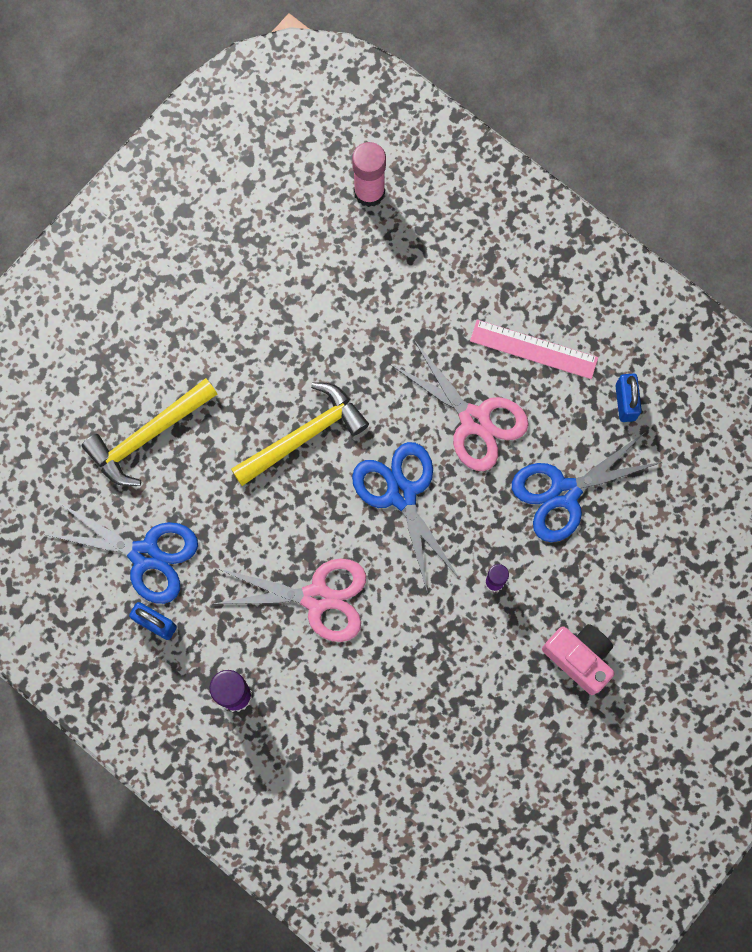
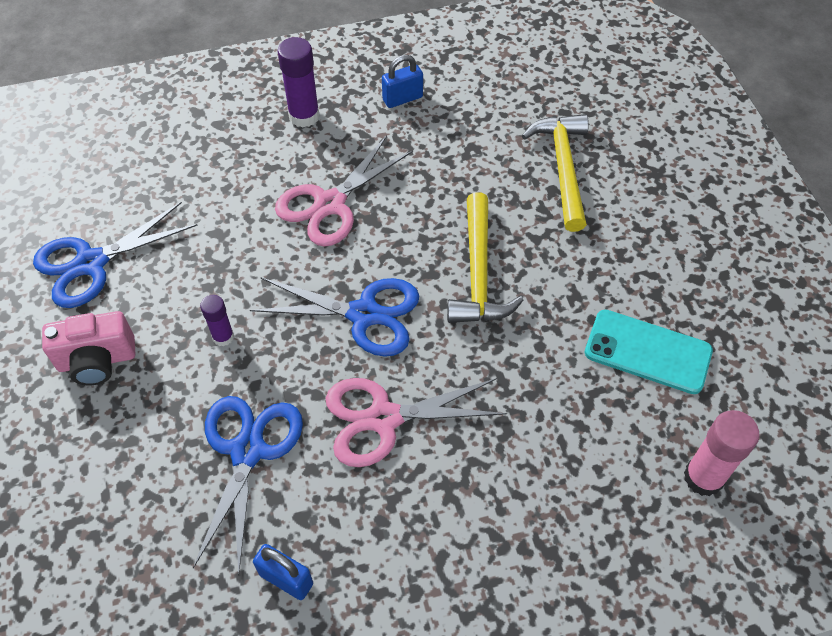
camera: 125 degrees right, 20 degrees down
(145, 555) = (462, 118): blue scissors -> blue scissors (91, 263)
(291, 276) = (647, 351): none -> turquoise phone
(533, 349) = (414, 524): pink ruler -> none

